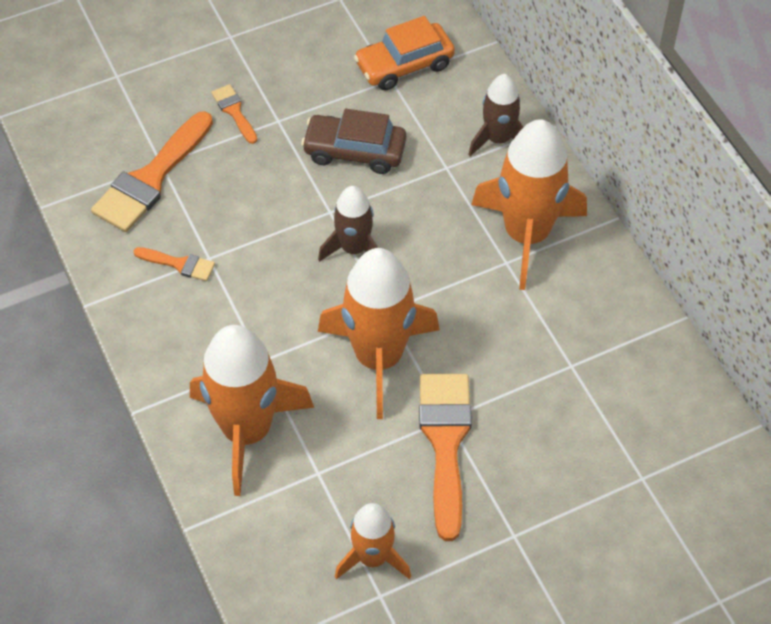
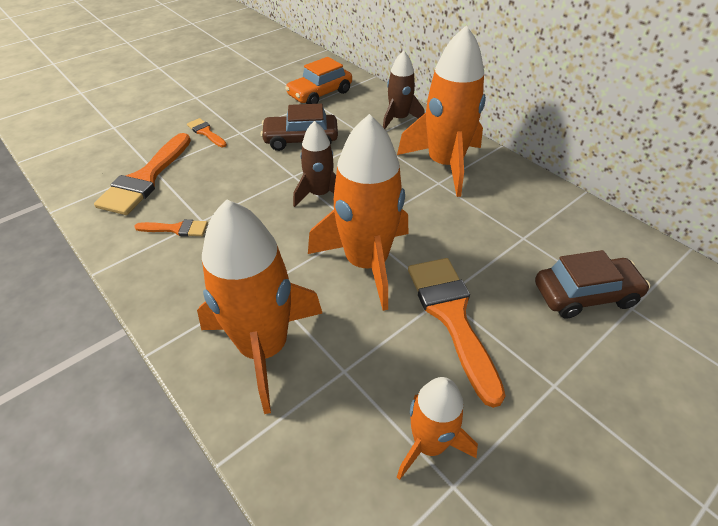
camera: 15 degrees left, 10 degrees down
(600, 451) = (585, 294): none -> brown car

